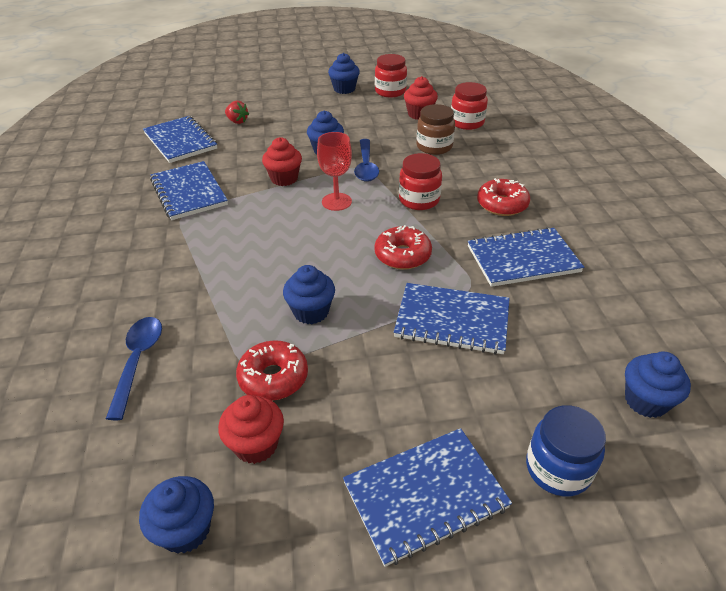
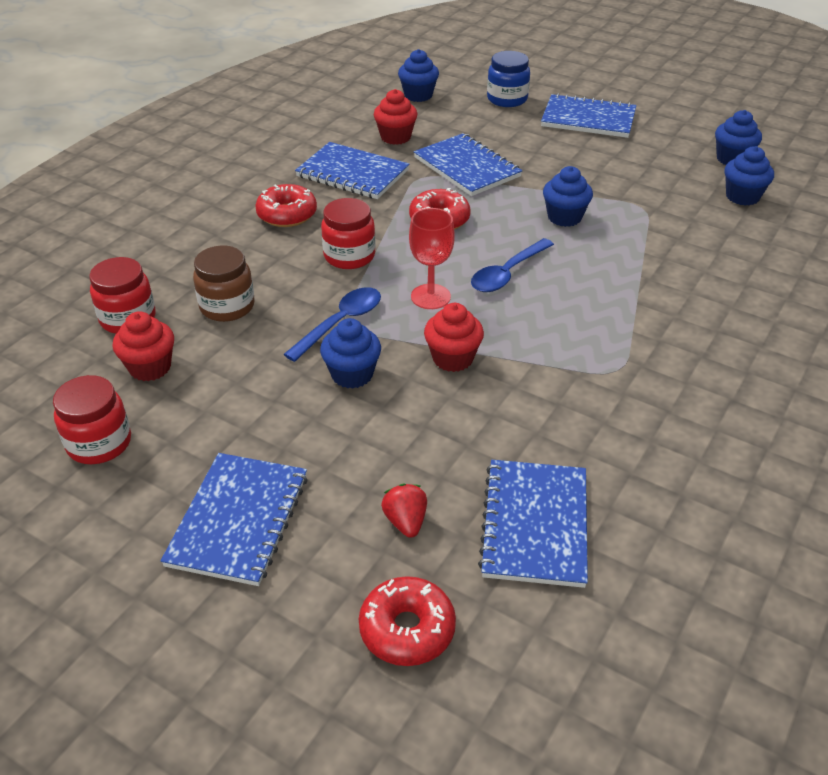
camera: 140 degrees left, 0 degrees up
(138, 361) = (731, 247): blue spoon -> blue spoon (507, 273)
(189, 192) = (587, 402): blue notebook -> blue notebook (238, 520)
(256, 445) = (668, 171): red cupcake -> red cupcake (395, 137)
(273, 378) = (630, 194): red donut -> red donut (407, 629)
(344, 89) = (147, 499): blue cupcake -> blue cupcake (742, 196)

